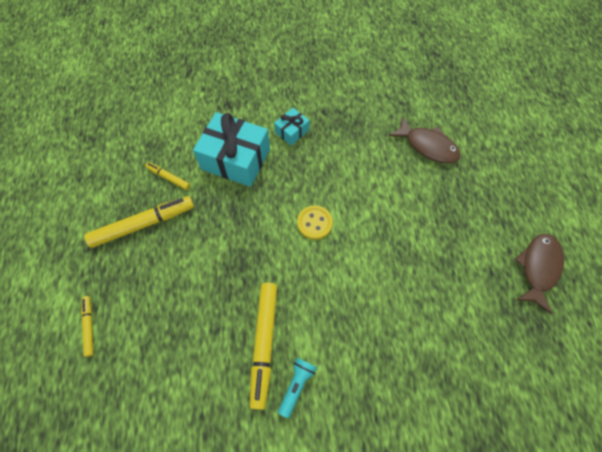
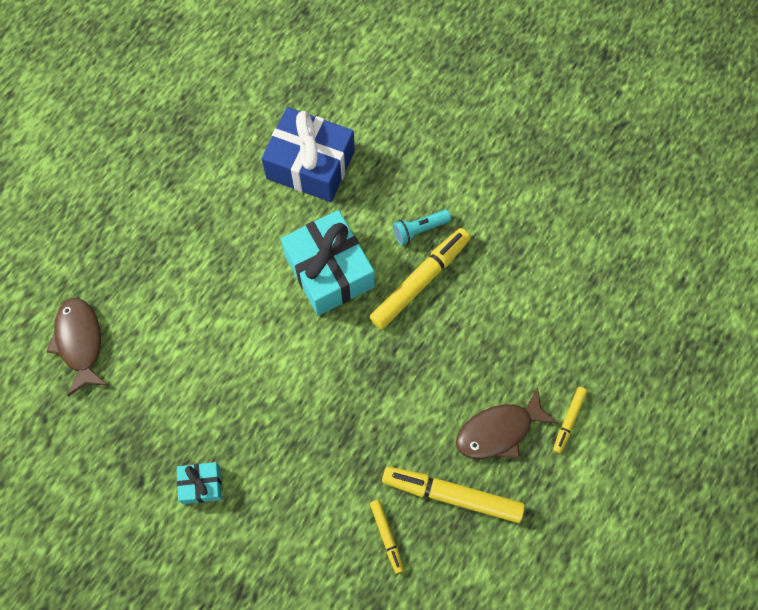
camera: 140 degrees left, 5 degrees up
(235, 159) = (294, 499): turquoise gift -> turquoise gift (329, 271)
(314, 223) = (279, 354): yellow button -> none
(420, 369) = (310, 165): none -> blue gift
(538, 268) = (127, 155): brown fish -> brown fish (499, 431)

